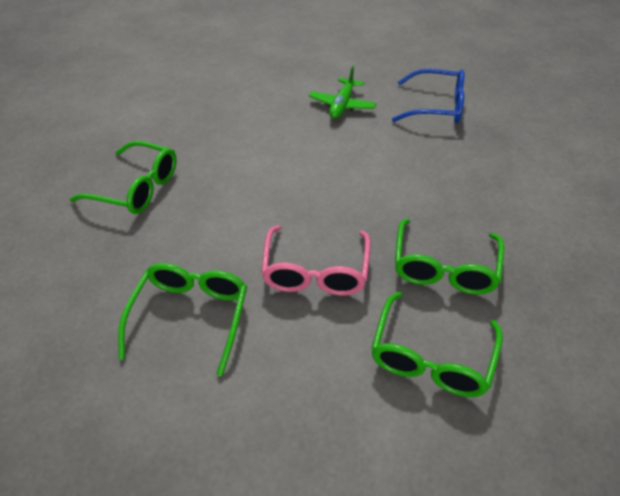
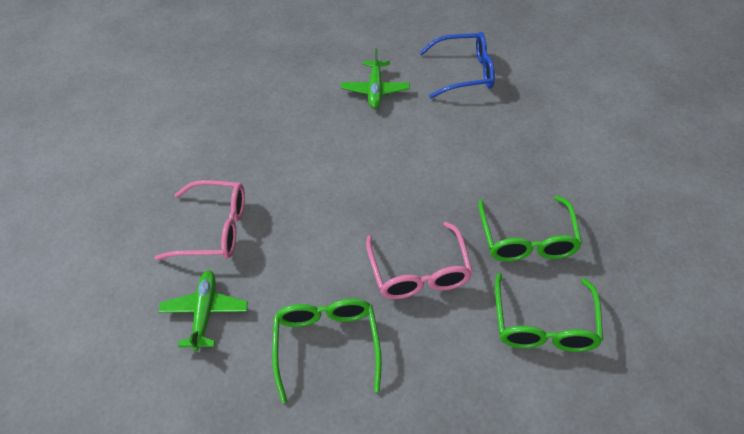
camera: 15 degrees left, 5 degrees up
(90, 257) = (205, 313): none -> green plane
(136, 188) = (214, 229): green glasses -> pink glasses

